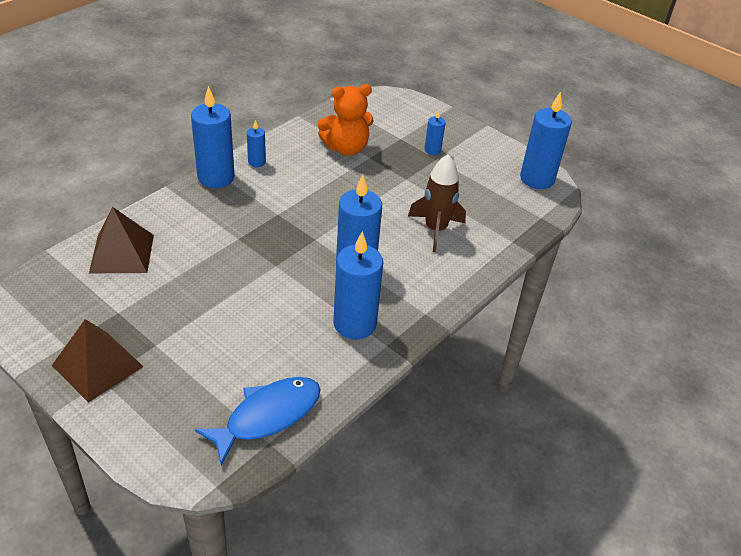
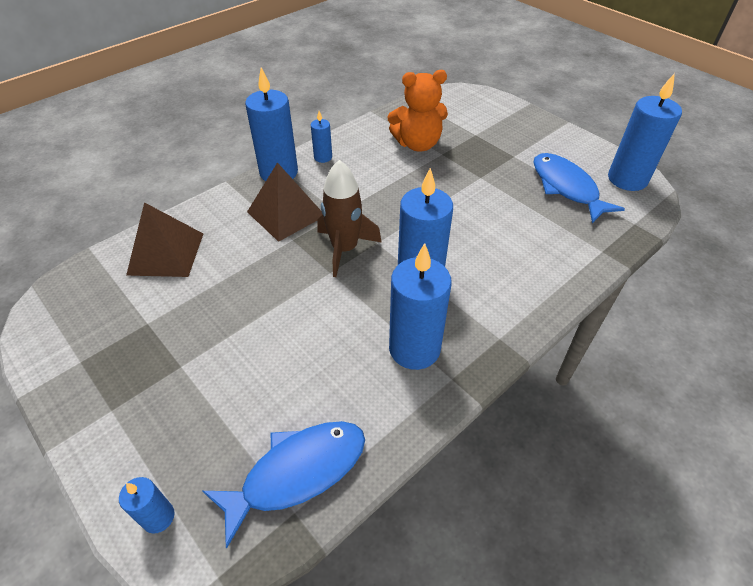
camera: 10 degrees right, 5 degrees up
(98, 366) = (109, 390): brown pyramid -> brown pyramid (286, 213)
(432, 150) = (509, 147): blue candle -> blue candle (158, 517)
(435, 229) = (512, 235): brown rocket -> brown rocket (344, 249)
(483, 187) = (566, 188): none -> blue fish

